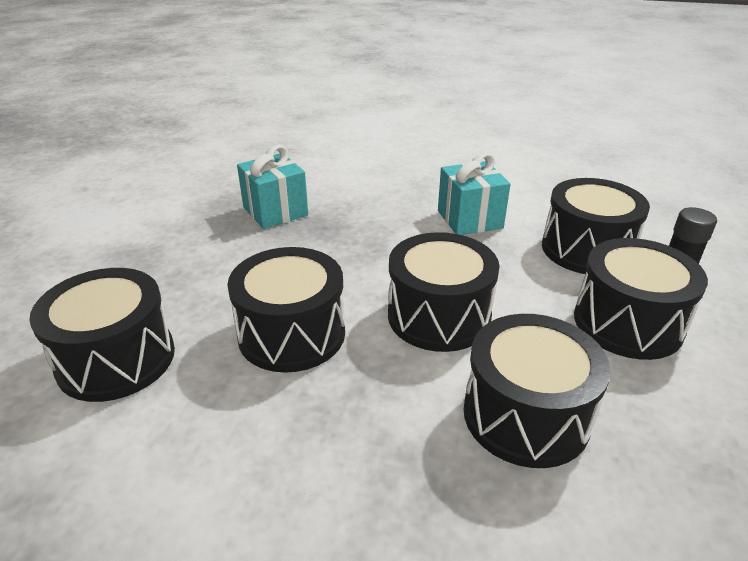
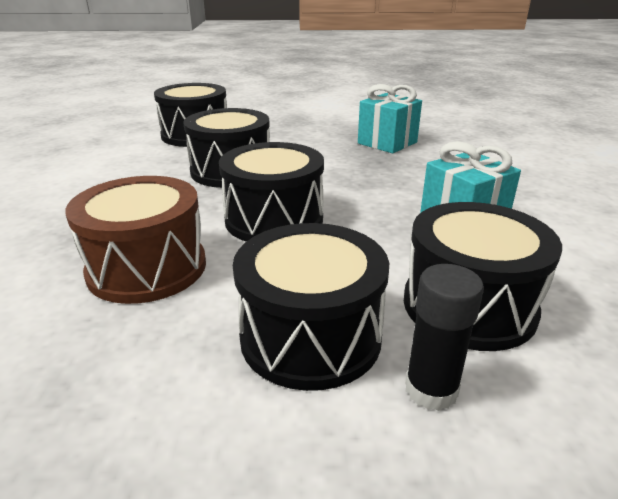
camera: 75 degrees right, 5 degrees down
(526, 415) = (147, 268): black drum -> brown drum

